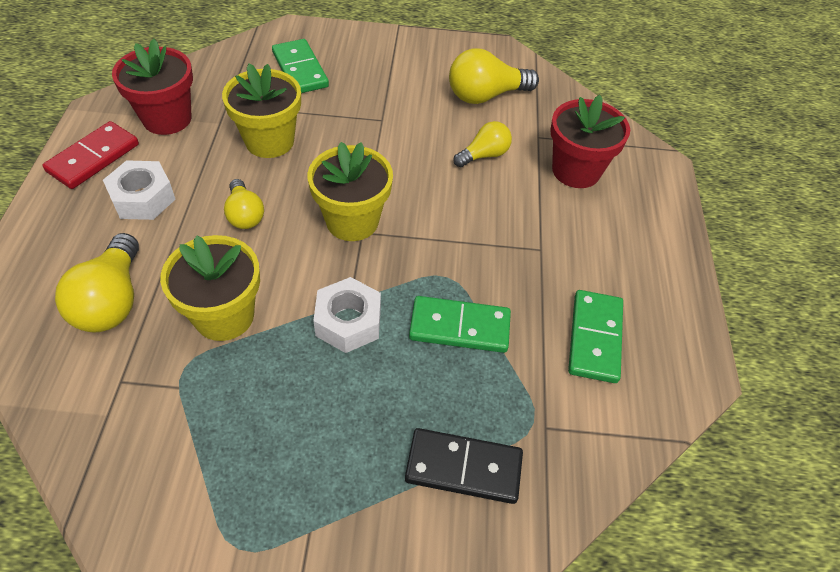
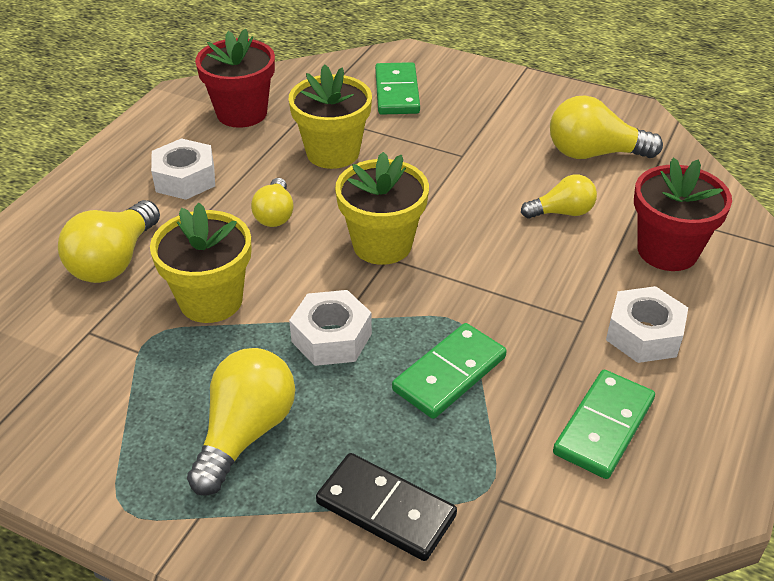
camera: 25 degrees right, 10 degrees down
(93, 158) = (157, 134): red domino -> none
(315, 436) = (245, 433): none -> yellow light bulb
(459, 327) = (449, 373): green domino -> green domino turned 75 degrees counterclockwise
(589, 249) = (644, 334): none -> white nut

